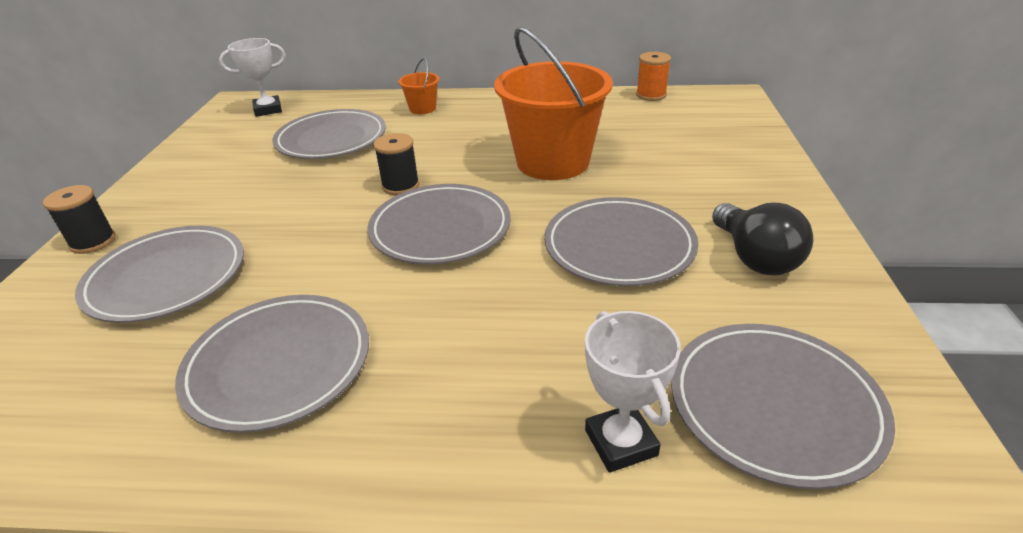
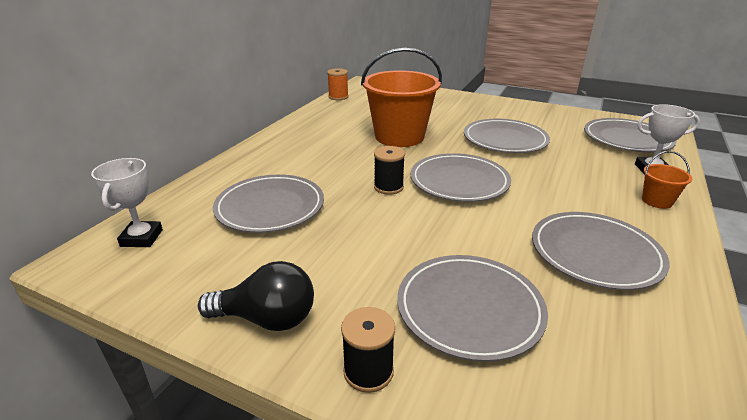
camera: 70 degrees left, 5 degrees down
(422, 109) = (260, 162): orange bucket -> orange bucket (657, 201)
(755, 258) = (527, 118): black light bulb -> black light bulb (267, 319)

